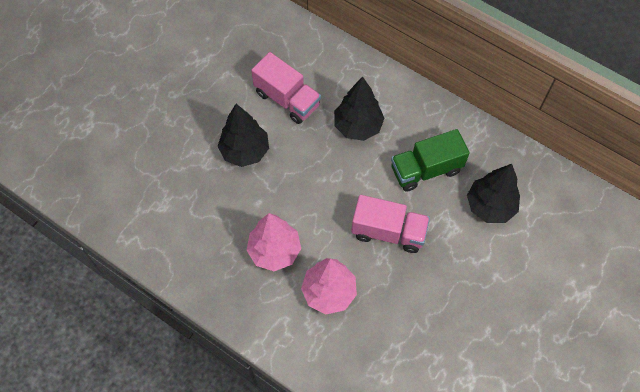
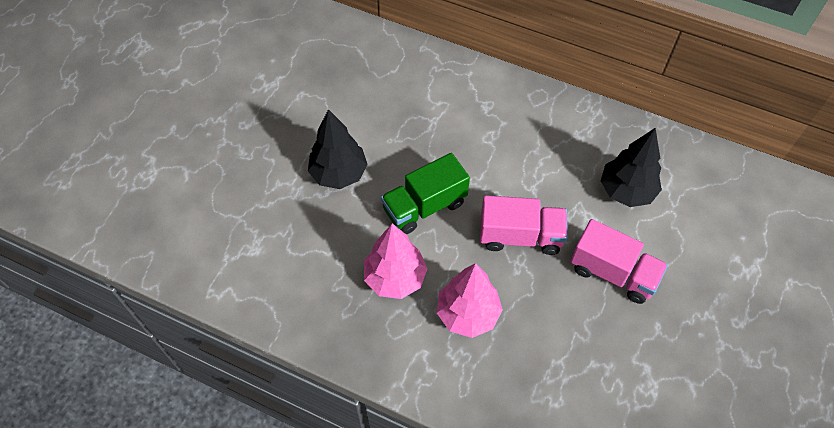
camera: 10 degrees left, 5 degrees down
(287, 99) = (375, 111): pink truck -> pink truck (613, 272)
(358, 126) = (460, 128): black tree -> none
(426, 169) = (546, 163): green truck -> green truck (424, 206)

